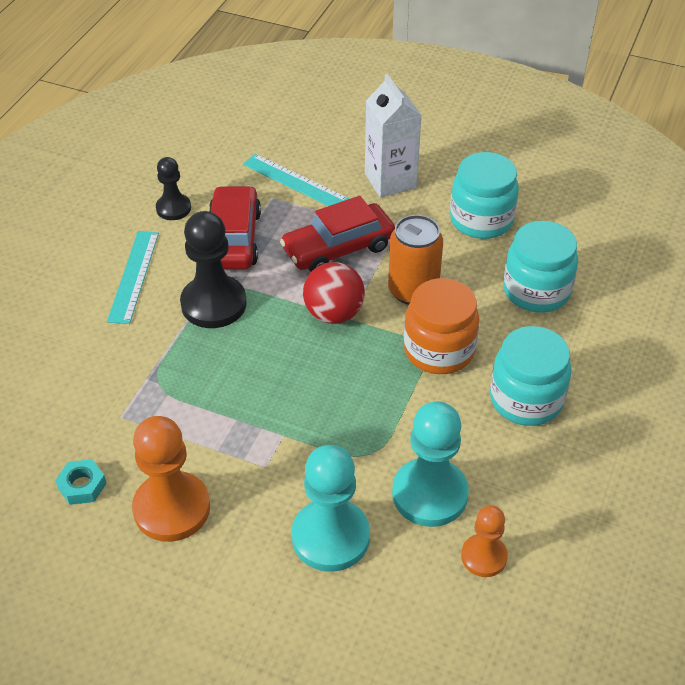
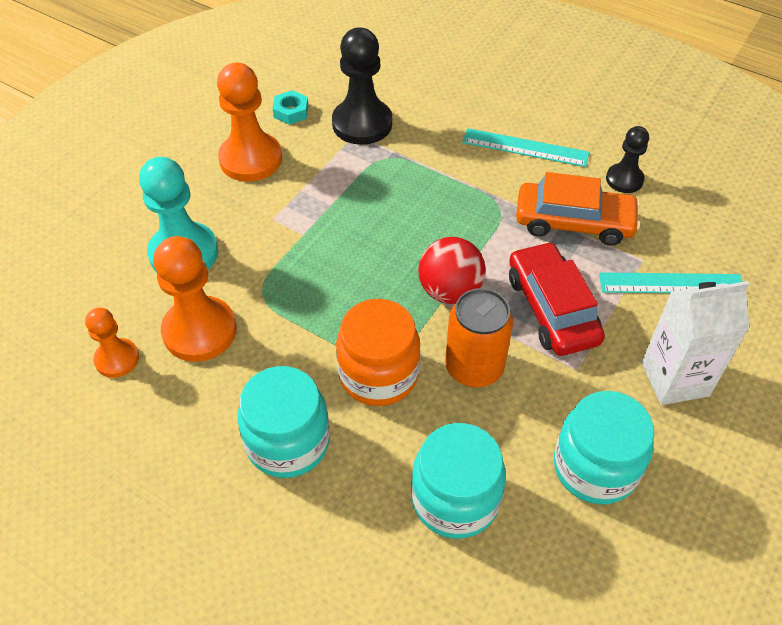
camera: 100 degrees right, 5 degrees up
(213, 304) = (479, 200): black pawn -> black pawn (362, 124)
(234, 238) = (574, 222): red car -> orange car
(295, 181) = (671, 284): turquoise ruler -> turquoise ruler turned 45 degrees clockwise
(429, 494) = (199, 331): turquoise pawn -> orange pawn

